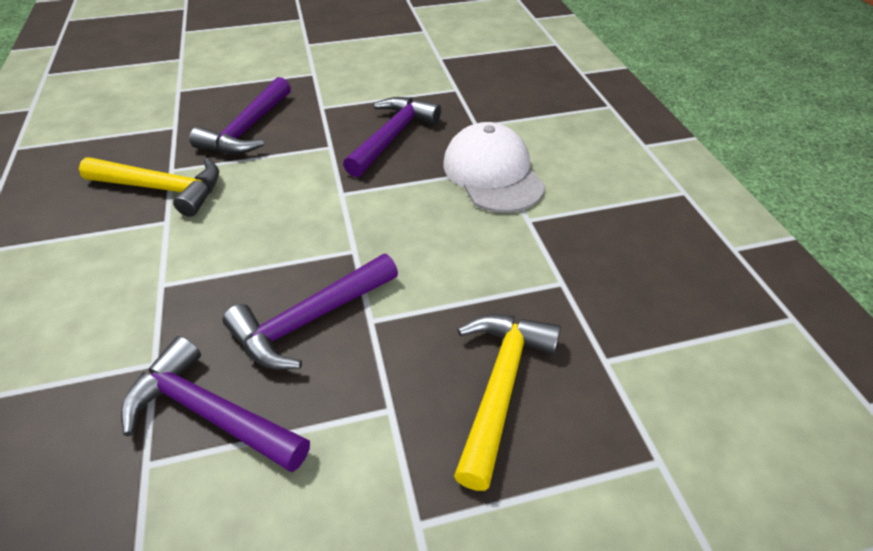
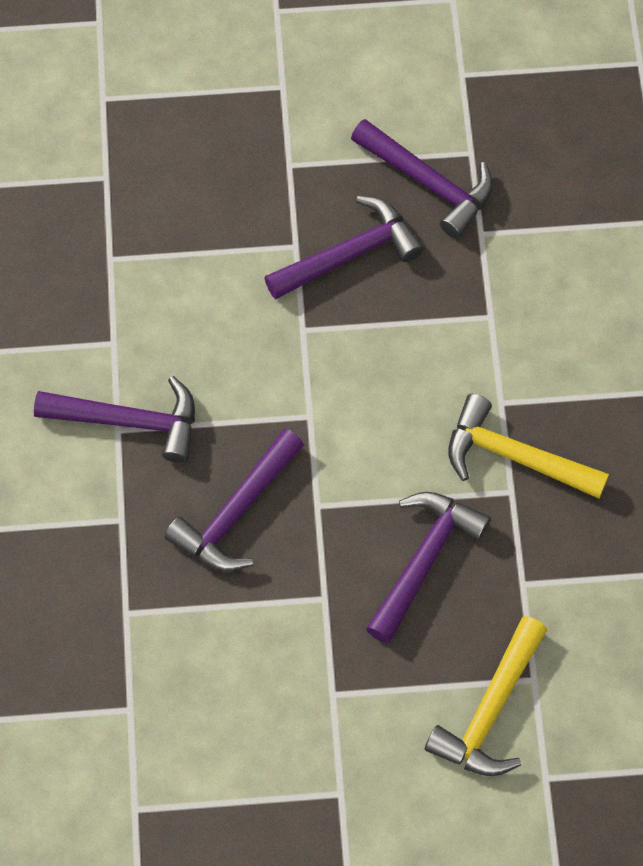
camera: 170 degrees left, 20 degrees up
(492, 173) = (129, 421): white cap -> purple hammer
(500, 387) = (200, 169): yellow hammer -> yellow hammer (490, 710)

